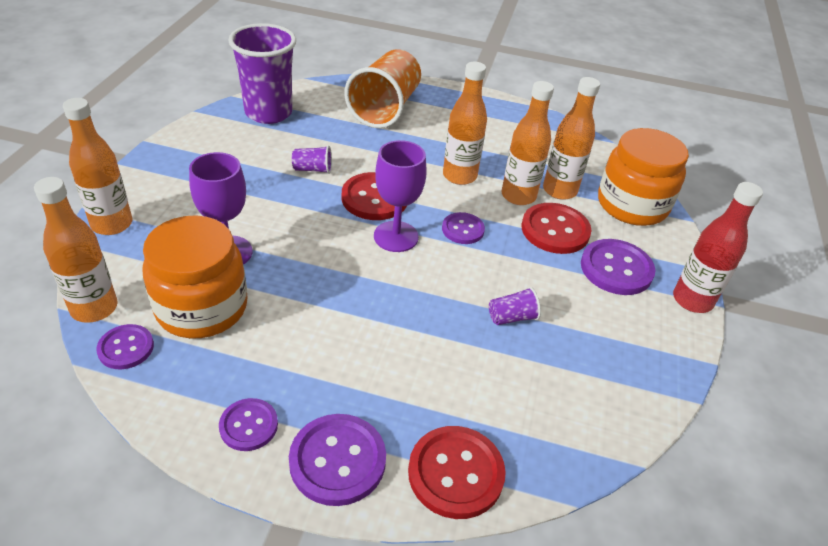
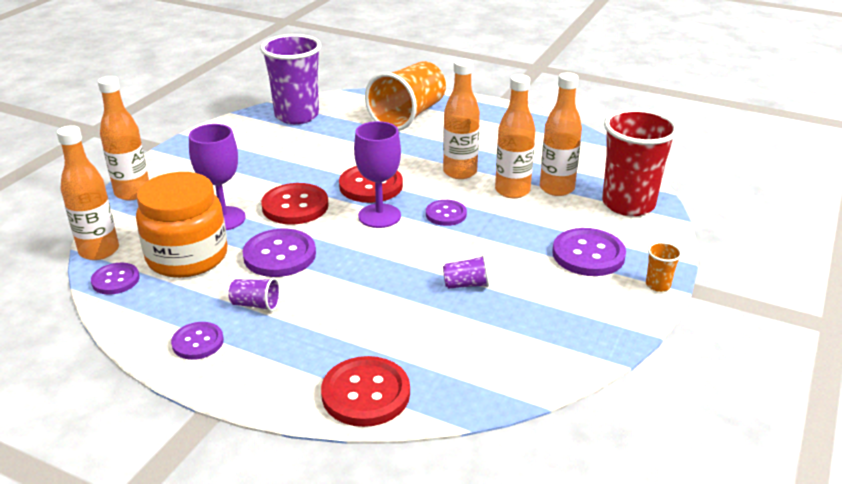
camera: 15 degrees right, 10 degrees down
(313, 169) = (321, 161): purple cup -> purple cup (256, 305)
(337, 460) = (264, 374): purple button -> purple button (279, 255)
(555, 230) = (538, 220): red button -> red button (295, 206)
(632, 205) = (628, 204): orange jar -> red cup
(692, 300) = (658, 285): red bottle -> orange cup

